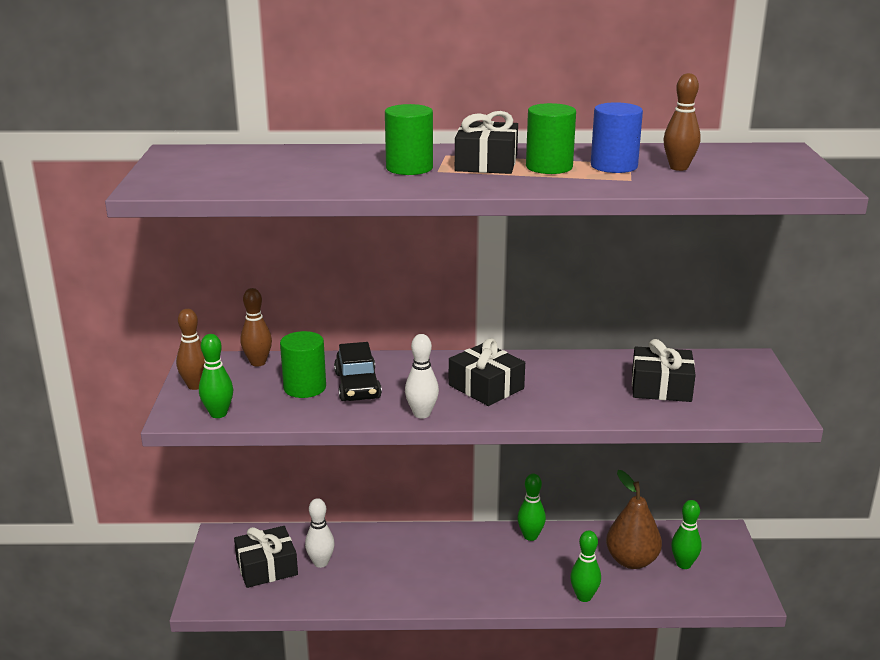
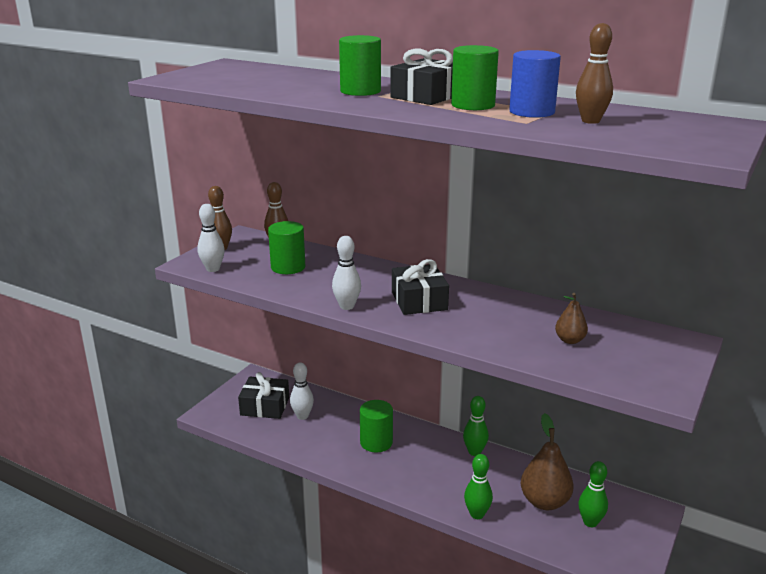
camera: 30 degrees right, 0 degrees up
(218, 414) = (213, 269): green bowling pin -> white bowling pin
(357, 385) = (325, 275): black car -> none
(426, 562) = (376, 442): none -> green cylinder
(661, 387) = (569, 340): black gift -> brown pear

